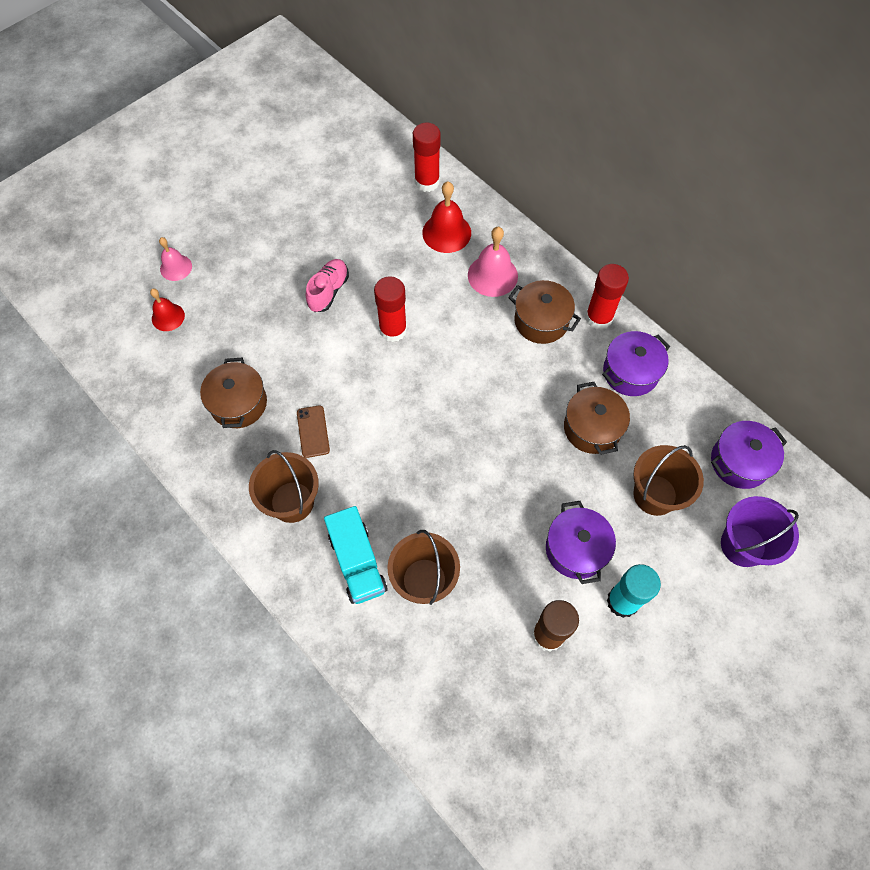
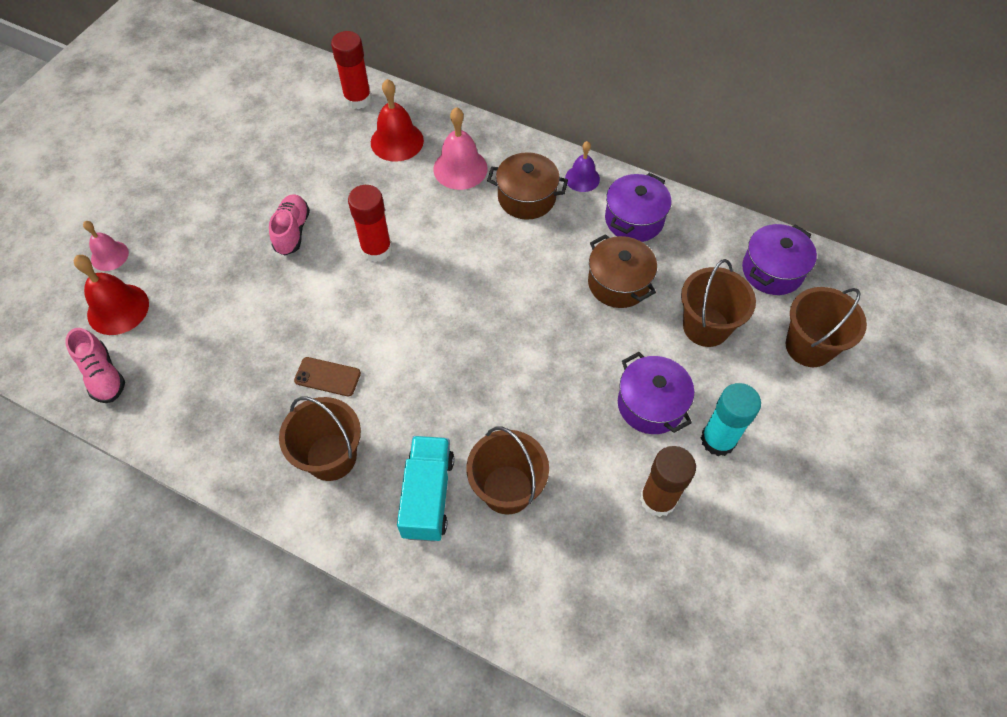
camera: 20 degrees left, 5 degrees down
(139, 371) = (103, 375): none -> pink shoe
(168, 317) = (118, 309): red bell -> red bell, size x1.57
(238, 403) = (232, 374): brown pot -> none
(313, 431) = (327, 377): brown phone -> brown phone turned 45 degrees counterclockwise
(357, 562) = (428, 496): turquoise truck -> turquoise truck turned 135 degrees counterclockwise
(598, 318) = (582, 178): red glue stick -> purple bell
(743, 545) = (809, 346): purple bucket -> brown bucket

